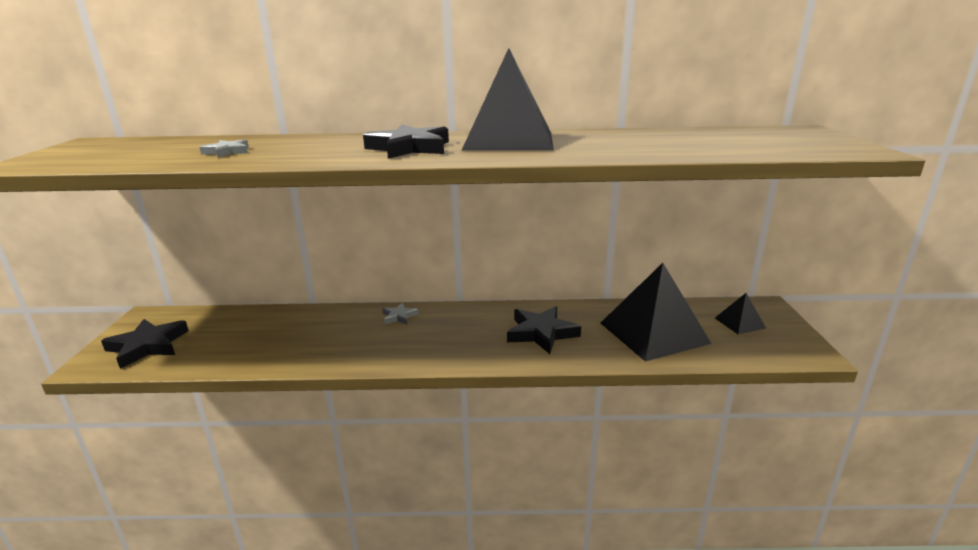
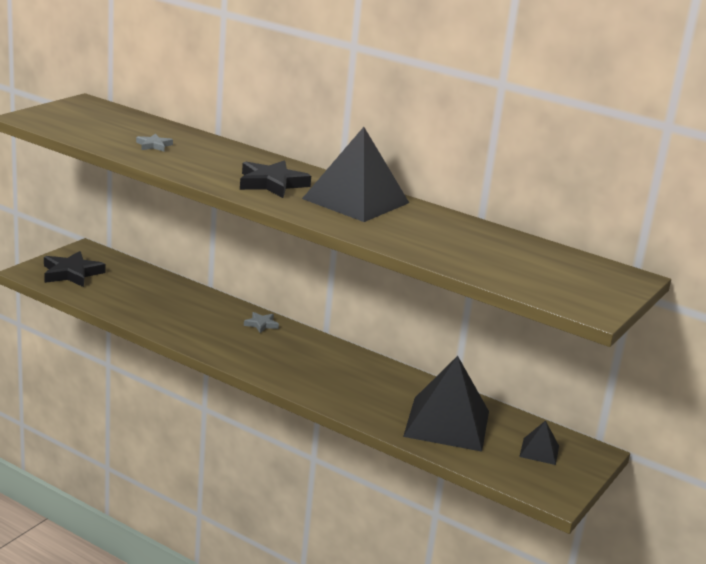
camera: 30 degrees right, 0 degrees up
(541, 333) = (354, 383): black star -> none

